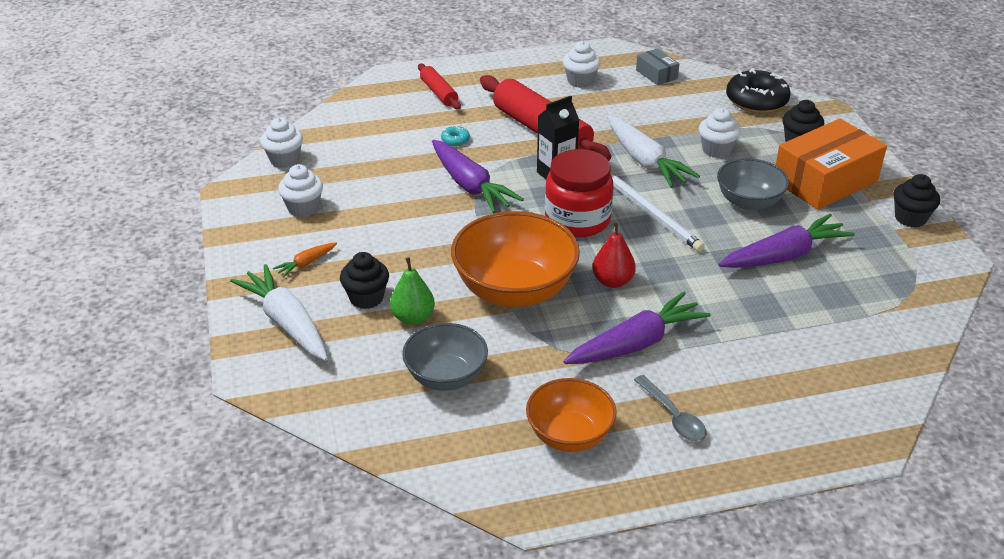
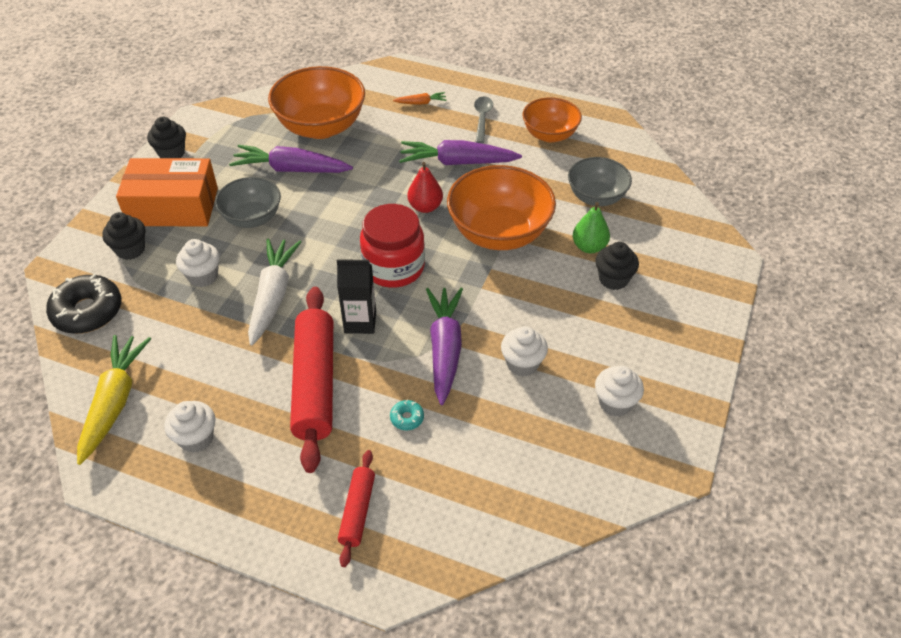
camera: 145 degrees left, 10 degrees up
(284, 160) = (600, 487): white cupcake -> white cupcake (522, 364)
(286, 323) = (687, 287): white carrot -> none
(306, 263) = (644, 336): orange carrot -> orange carrot (421, 103)
(651, 214) = (333, 244): white pencil -> none
(656, 74) = (114, 402): grey box -> yellow carrot
(827, 312) = (321, 127): none -> orange bowl

